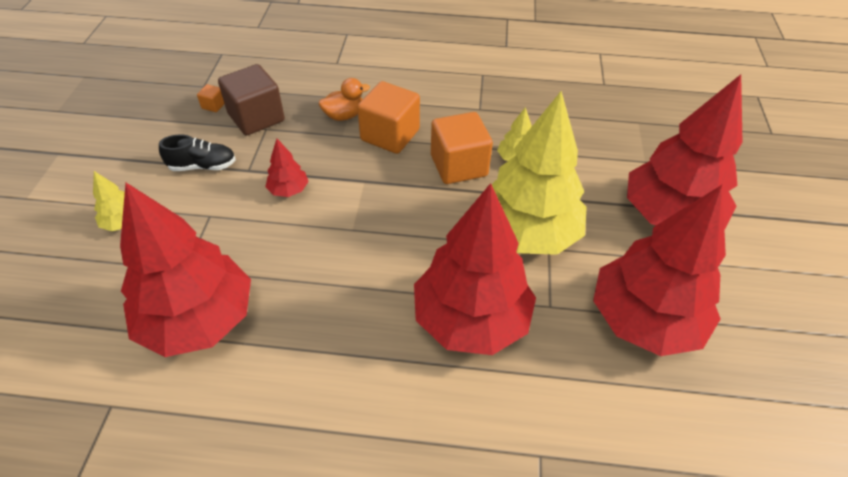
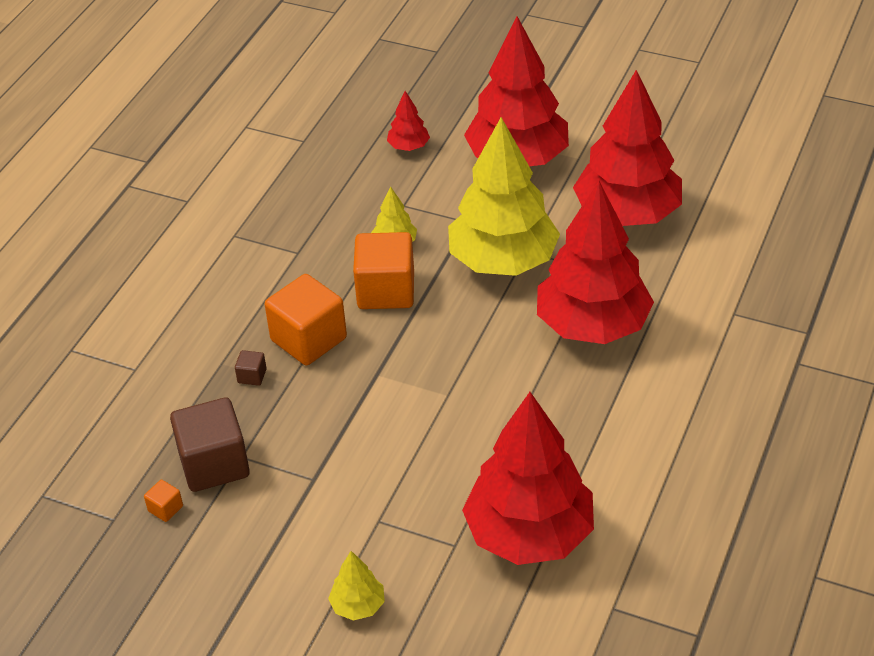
camera: 70 degrees left, 5 degrees down
(203, 166) = (287, 524): black shoe -> none
(288, 190) = (365, 443): red tree -> red tree (408, 147)
(344, 115) = (252, 376): orange duck -> brown cube

